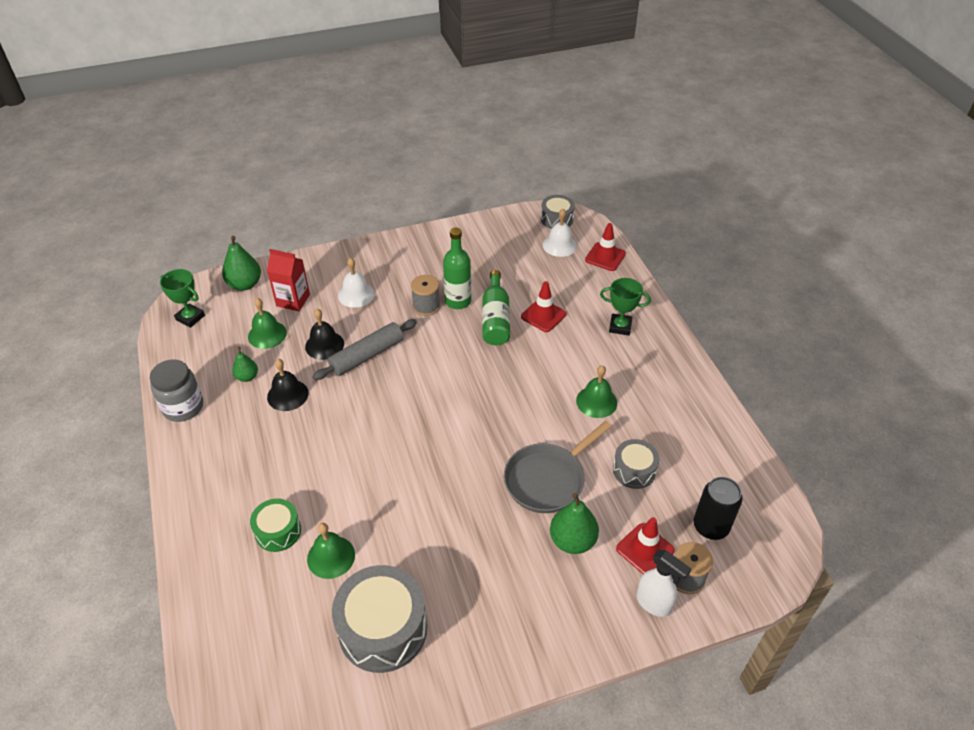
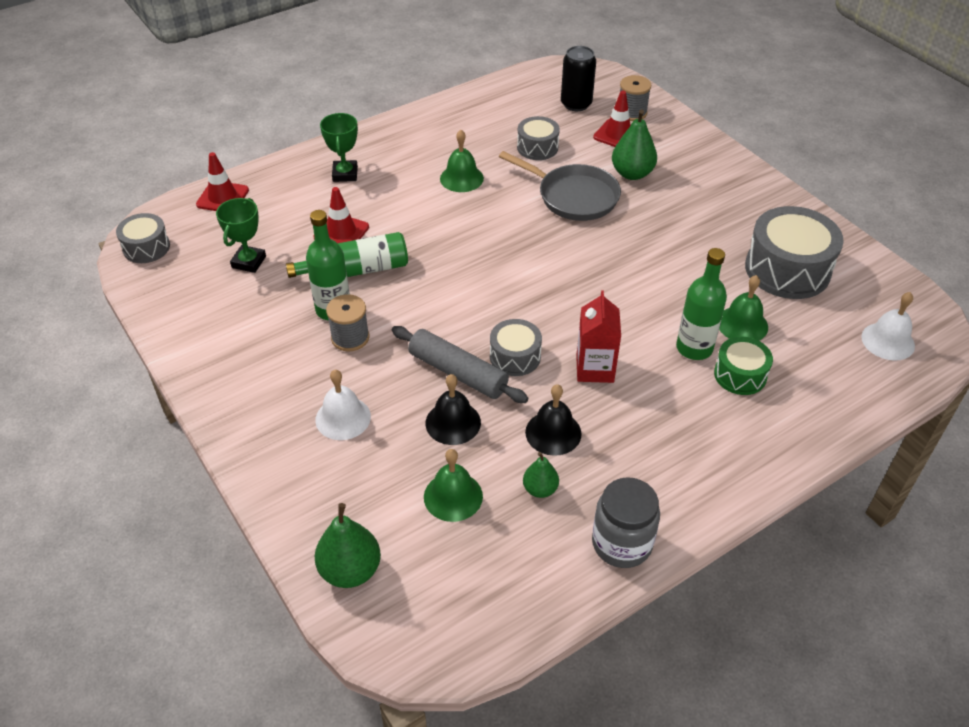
camera: 105 degrees left, 0 degrees up
(190, 318) = (447, 618): green trophy -> green trophy (249, 262)
(293, 300) = (373, 490): red carton -> red carton (595, 368)
(321, 509) = (694, 348): none -> green bottle
(367, 390) = (515, 357): none -> grey drum
(559, 245) = (203, 237): white bell -> white bell (888, 341)
(654, 604) = (665, 126): white spray bottle -> none

